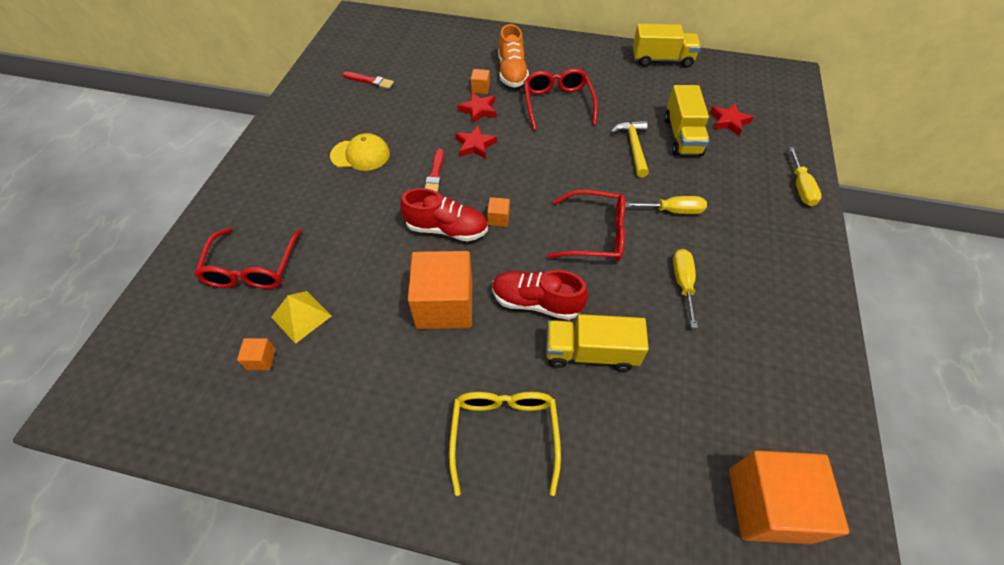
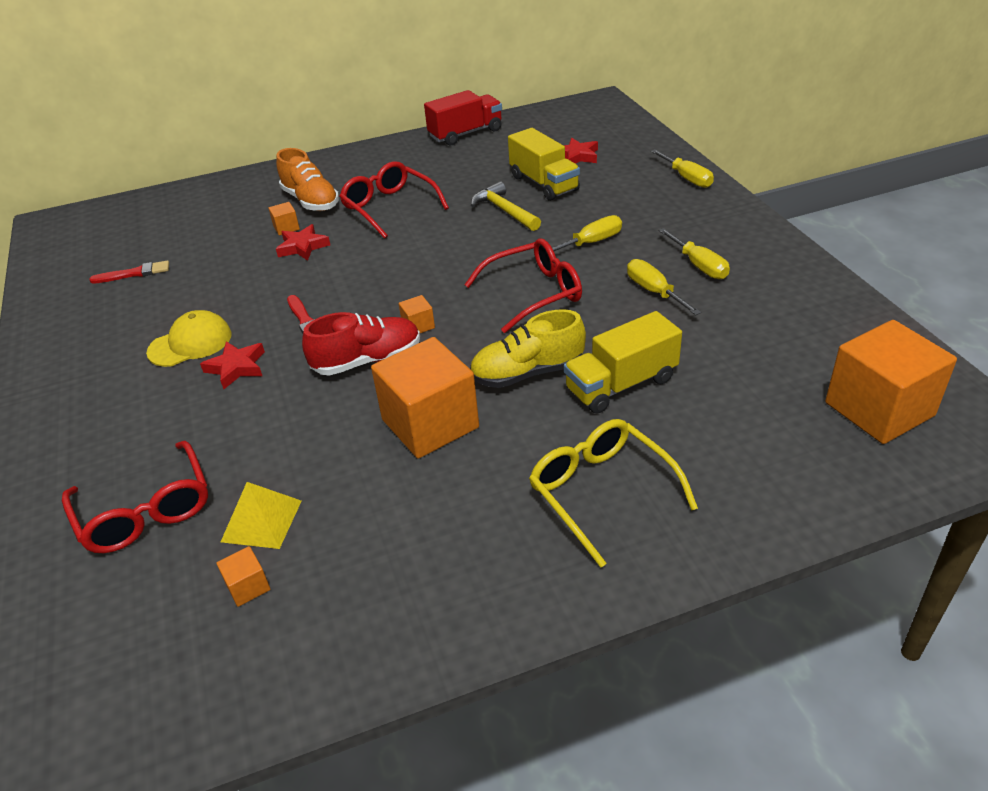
camera: 30 degrees left, 15 degrees down
(475, 145) = (329, 277): red star -> red star (236, 367)
(536, 302) = (527, 373): red shoe -> yellow shoe
(662, 60) = (465, 133): yellow truck -> red truck
(738, 279) = (699, 266): none -> yellow screwdriver

